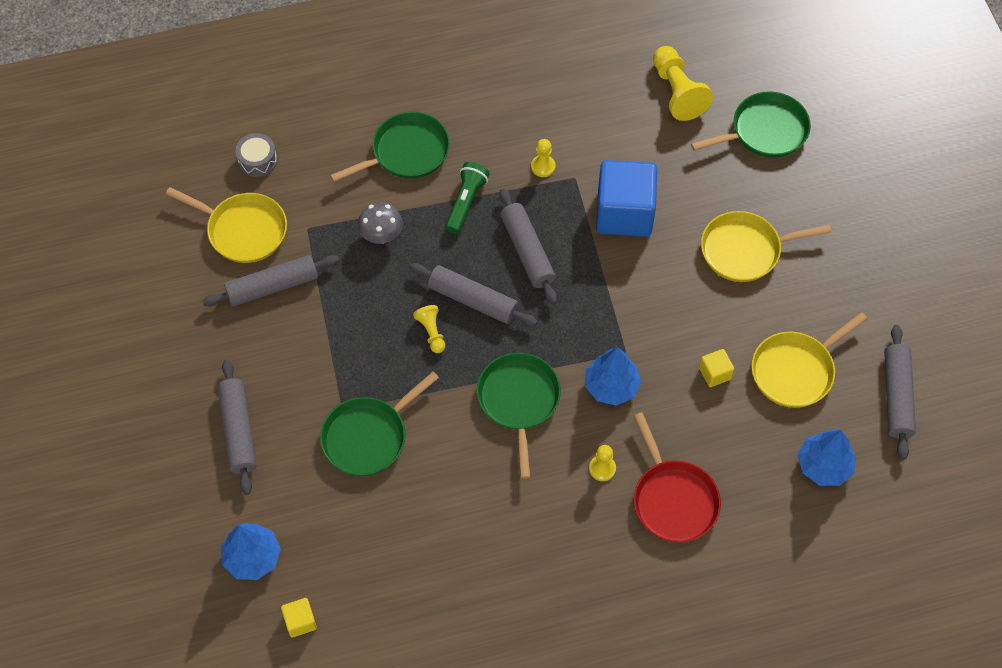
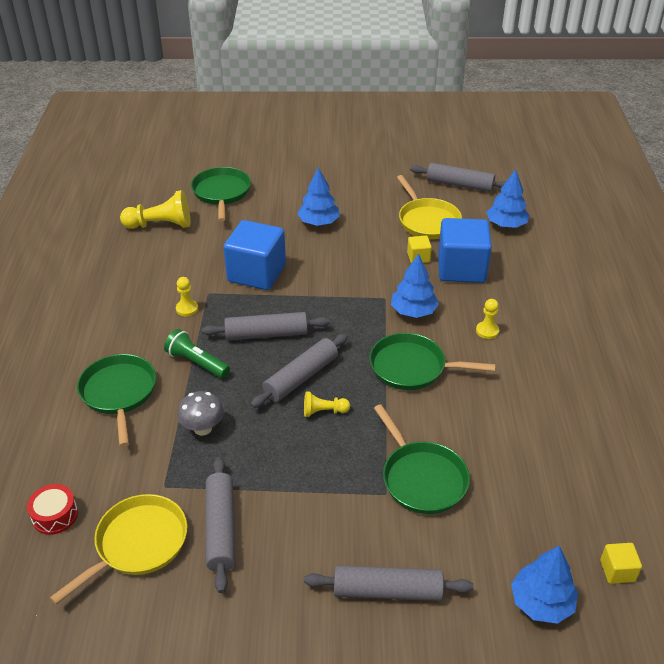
camera: 75 degrees left, 20 degrees down
(257, 160) = (55, 515): grey drum -> red drum
(673, 500) = (521, 299): red pan -> none
(709, 425) = (461, 269): none -> blue cube
(744, 250) = (318, 222): yellow pan -> blue tree

